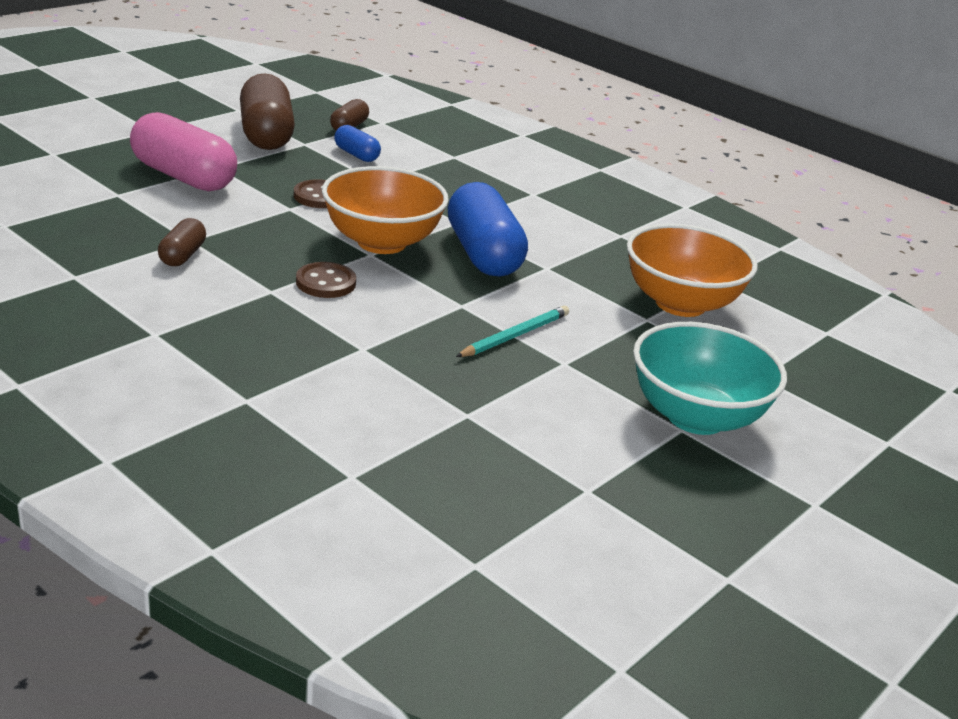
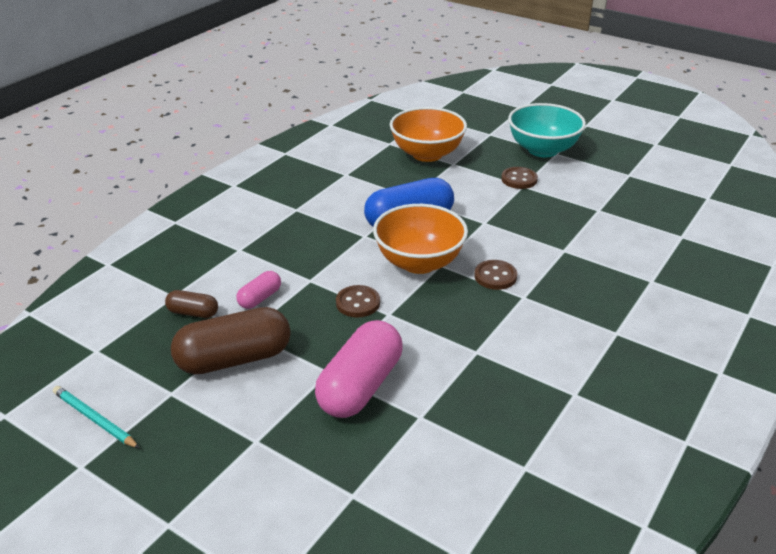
camera: 95 degrees left, 5 degrees up
(182, 255) = (504, 348): brown capsule -> none
(356, 155) = (260, 298): blue capsule -> pink capsule
(515, 335) = (506, 202): turquoise pencil -> turquoise pencil (94, 419)
(586, 364) = (519, 179): none -> brown button

